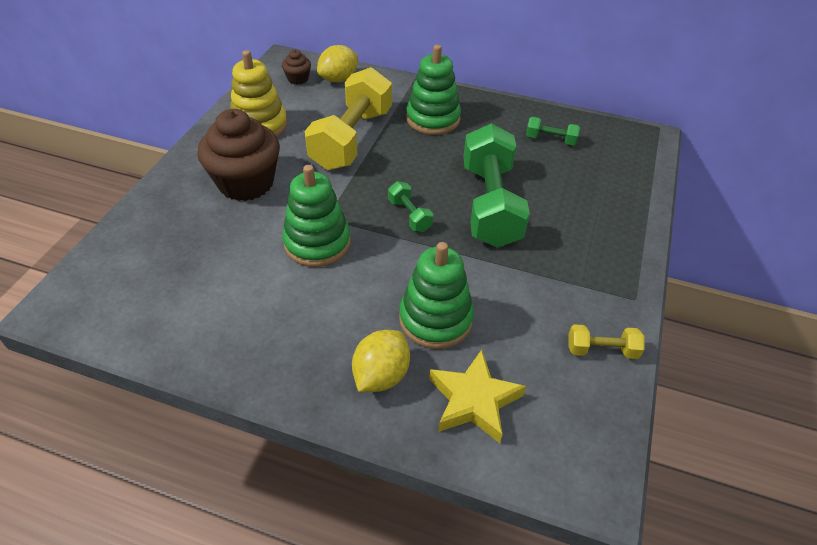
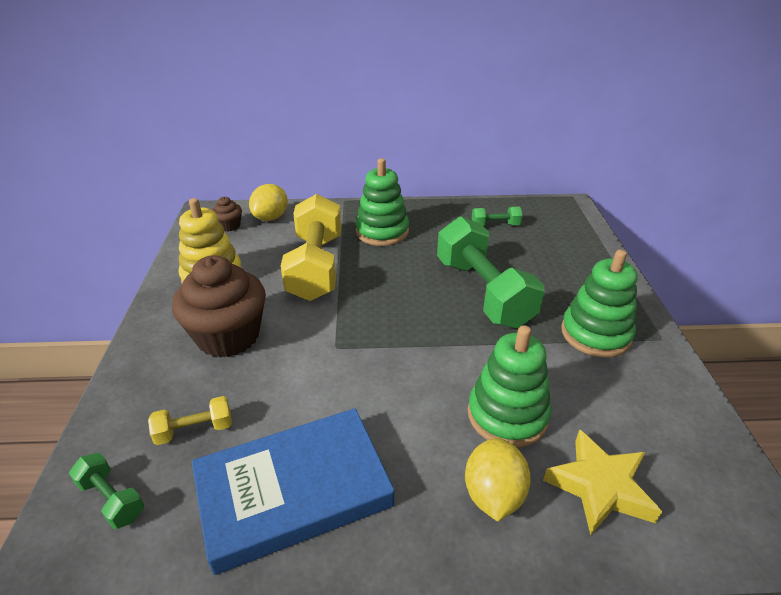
camera: 20 degrees left, 10 degrees down
(232, 320) = (293, 491): none -> blue book
(317, 243) = (340, 375): green stacking toy -> green stacking toy (595, 334)
(409, 215) = (416, 322): green dumbbell -> green dumbbell (112, 499)
(601, 350) = (671, 394): yellow dumbbell -> yellow dumbbell (194, 430)

